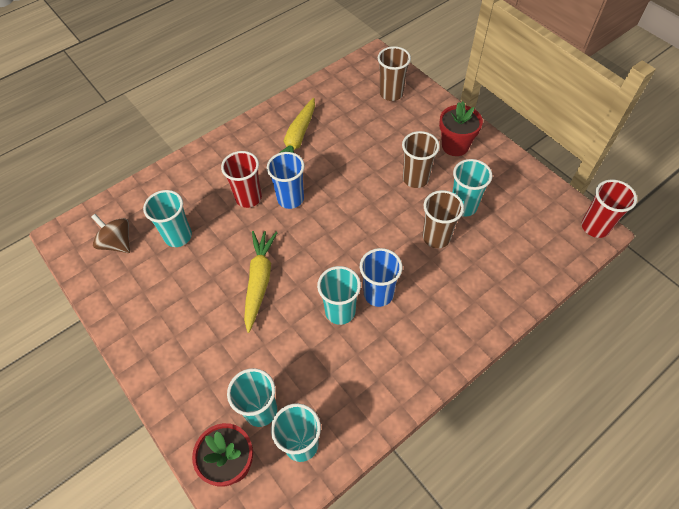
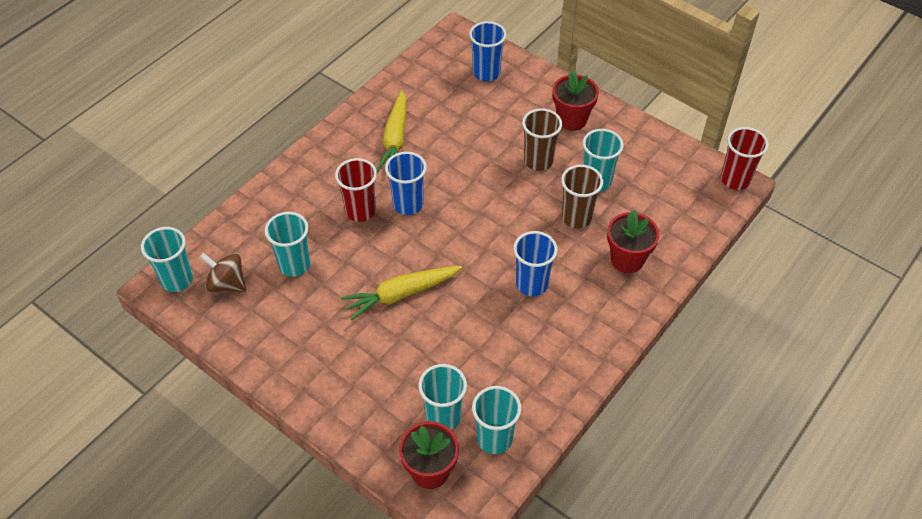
camera: 15 degrees left, 5 degrees down
(259, 281) = (401, 294): yellow carrot -> yellow carrot turned 105 degrees counterclockwise
(340, 311) = (496, 308): turquoise cup -> turquoise cup (177, 280)
(391, 93) = (486, 73): brown cup -> blue cup
(473, 286) = (627, 259): none -> red flower pot

